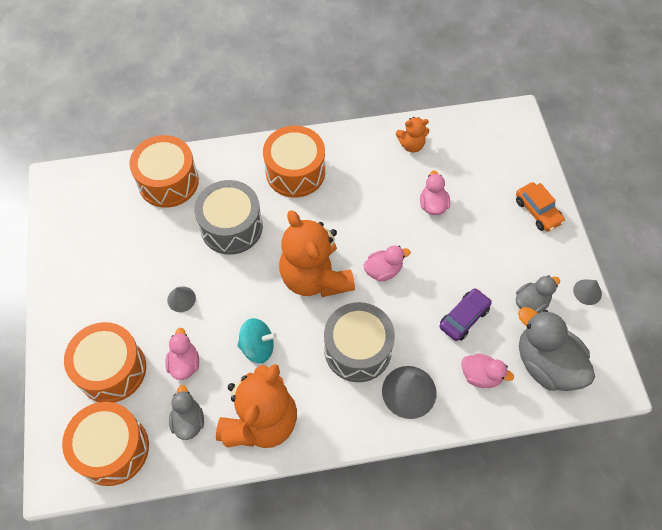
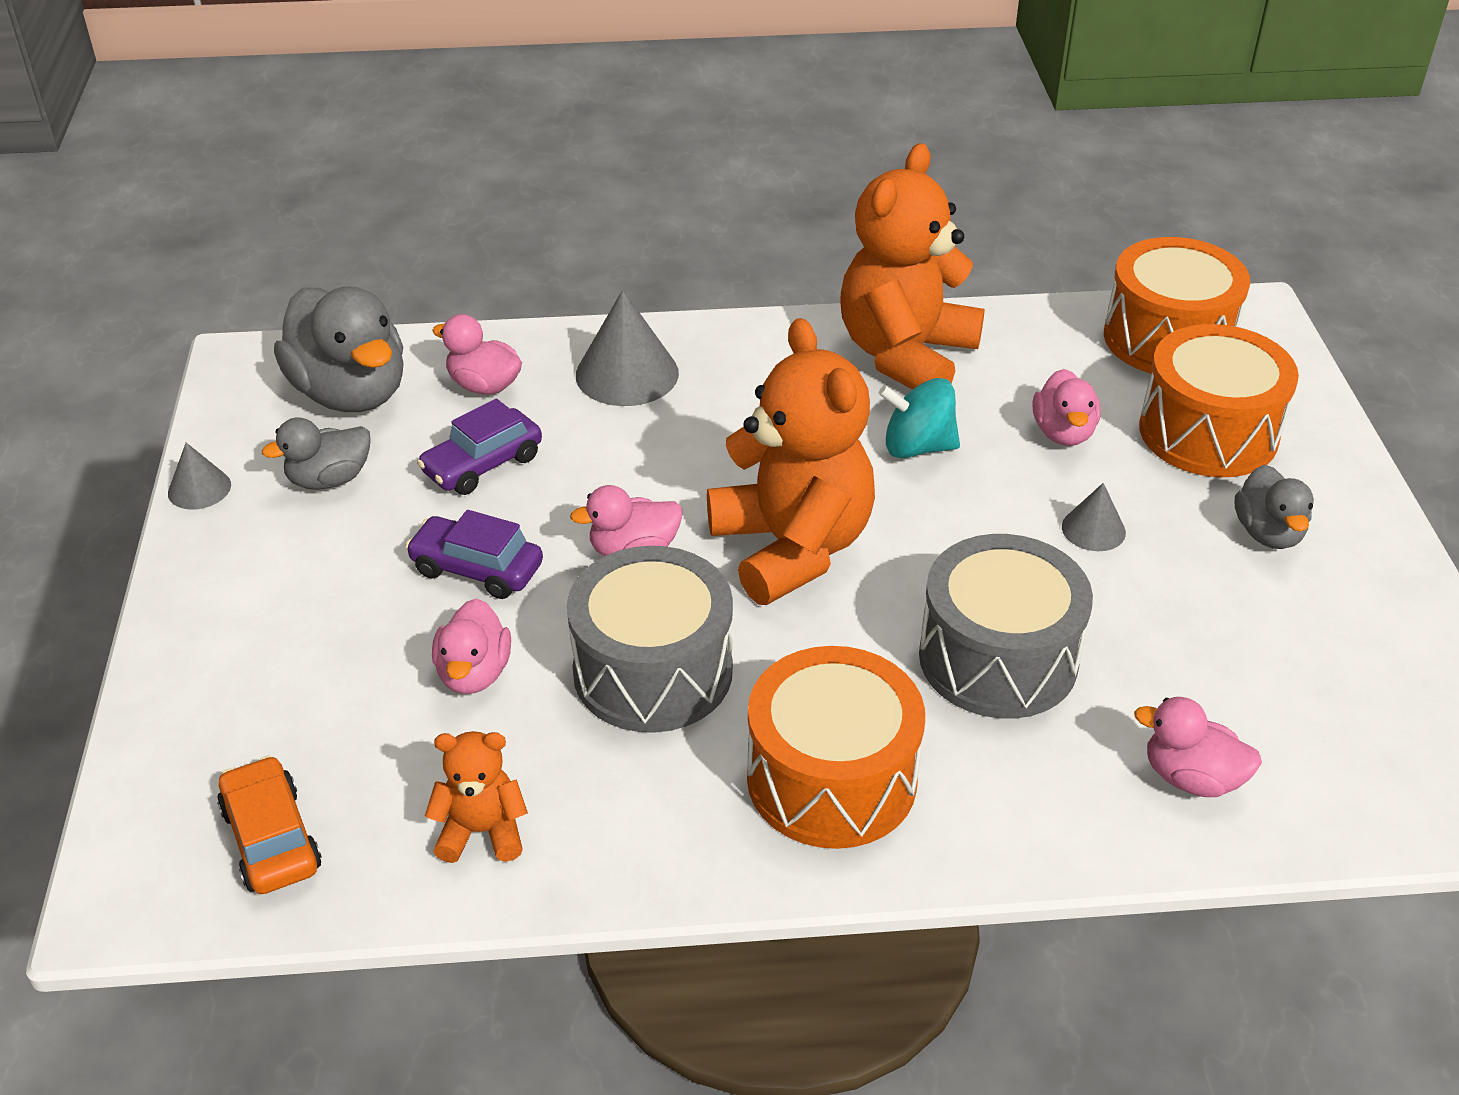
camera: 175 degrees left, 20 degrees down
(168, 182) = (1191, 778): orange drum -> pink duck
(188, 421) = (1039, 362): grey duck -> grey duck (1268, 533)
(357, 349) = (714, 432): grey drum -> grey drum (653, 671)
(447, 255) = (477, 569): none -> purple car
(537, 211) = (215, 642): orange car -> orange car (271, 839)

